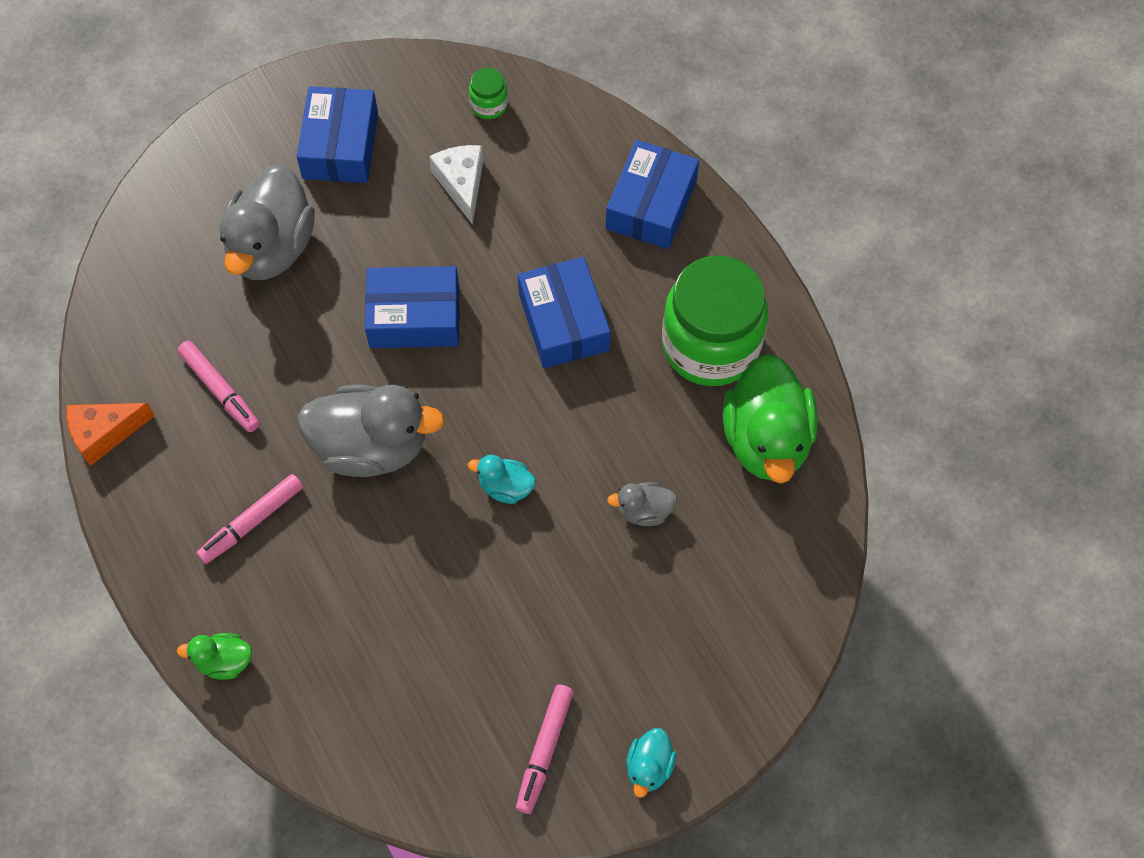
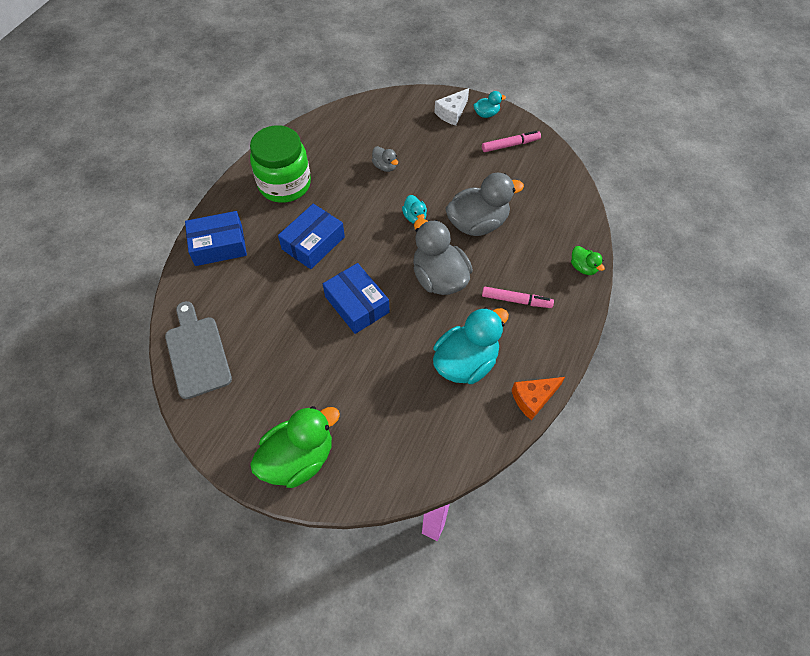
camera: 125 degrees left, 5 degrees down
(104, 433) = (533, 398): orange cheese -> orange cheese turned 120 degrees clockwise
(220, 390) = (465, 362): pink marker -> turquoise duck
(271, 248) = (366, 398): grey duck -> grey duck (477, 223)
(340, 145) = (274, 410): blue box -> none
(461, 184) = (260, 333): white cheese -> white cheese (452, 113)
(489, 105) = (197, 353): green jar -> grey cutting board
(766, 440) = (318, 145): green duck -> green duck (298, 458)

